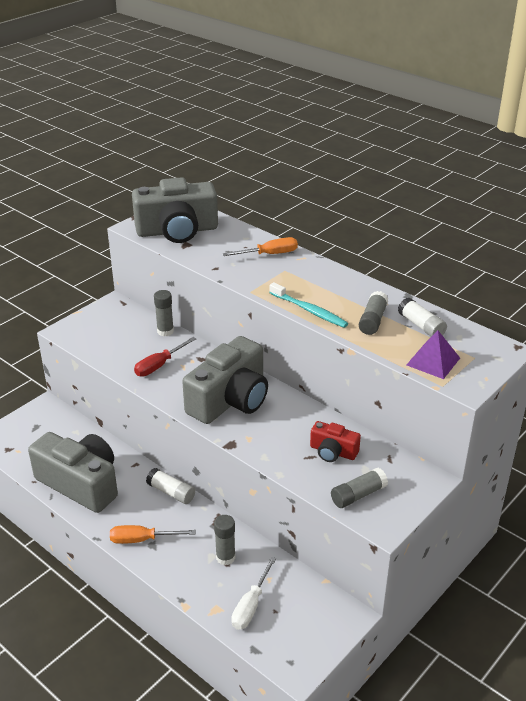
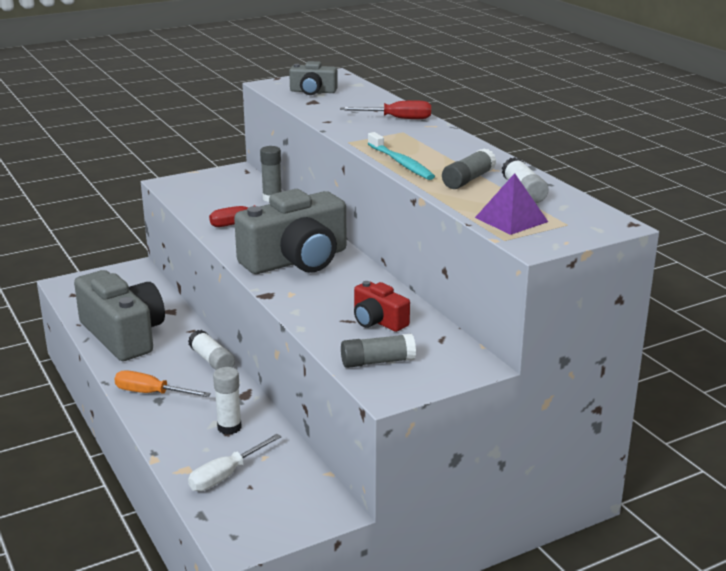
camera: 20 degrees right, 10 degrees down
(177, 231) = (313, 91): grey camera -> grey camera, size x0.49
(225, 557) = (229, 427): grey glue stick -> white glue stick
(269, 254) = (397, 118): orange screwdriver -> red screwdriver

